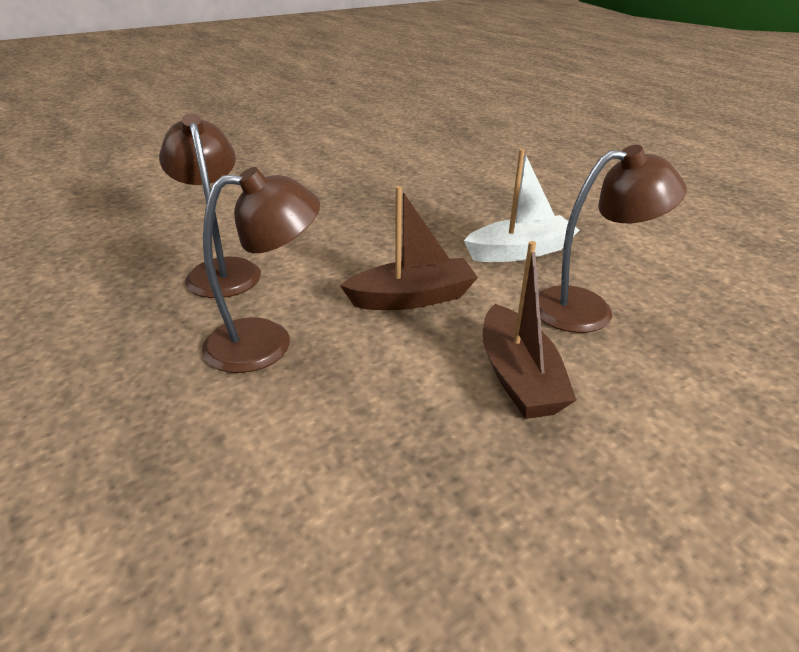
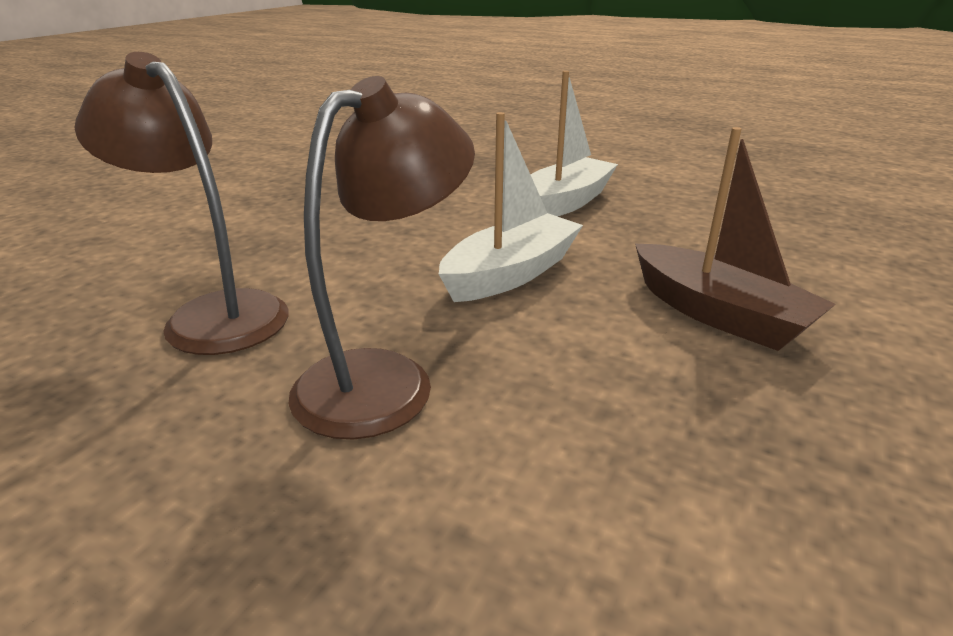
camera: 30 degrees left, 5 degrees down
(412, 298) = (511, 274): brown boat -> white boat
(588, 308) = (692, 234): brown lamp -> none

